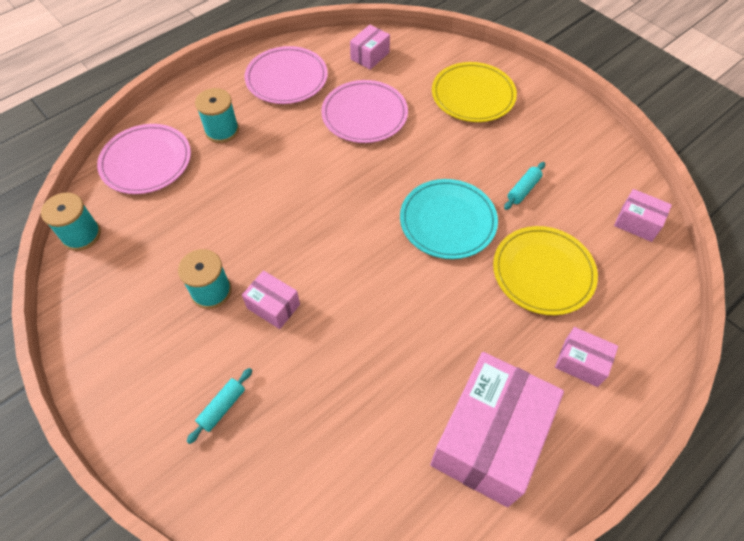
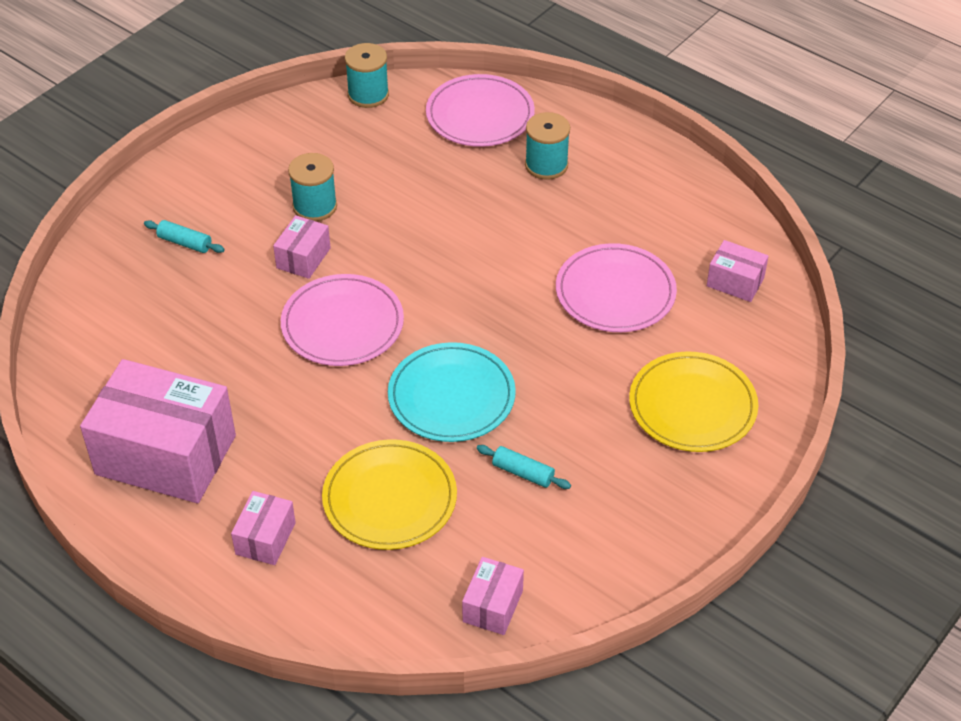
camera: 80 degrees right, 10 degrees down
(286, 78) = (658, 205): pink plate -> pink plate (342, 324)

